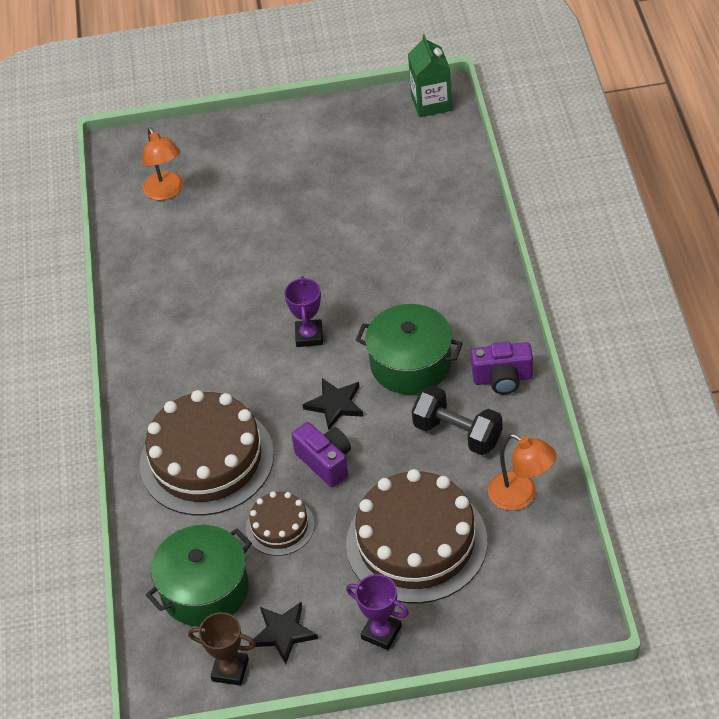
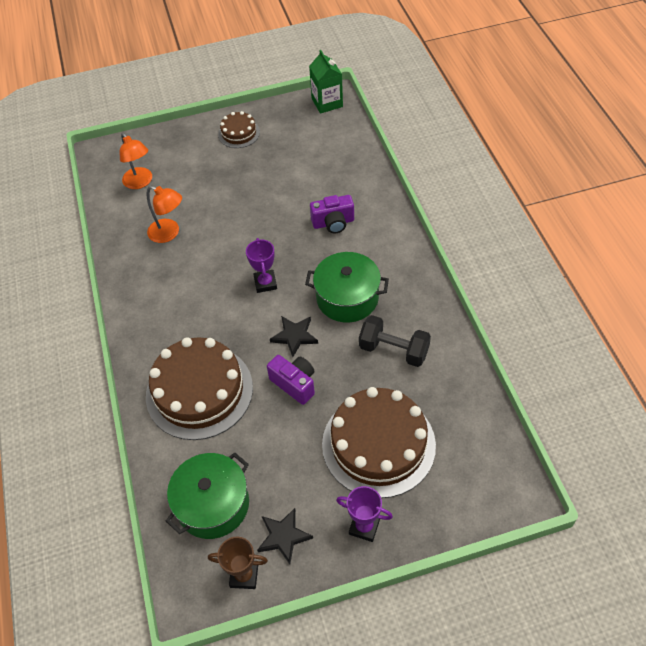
camera: 10 degrees left, 5 degrees up
(280, 526) = (266, 442): brown cake -> brown cake (239, 133)
(503, 379) = (420, 303): purple camera -> purple camera (333, 223)
(521, 496) = (453, 396): orange lamp -> orange lamp (169, 233)

